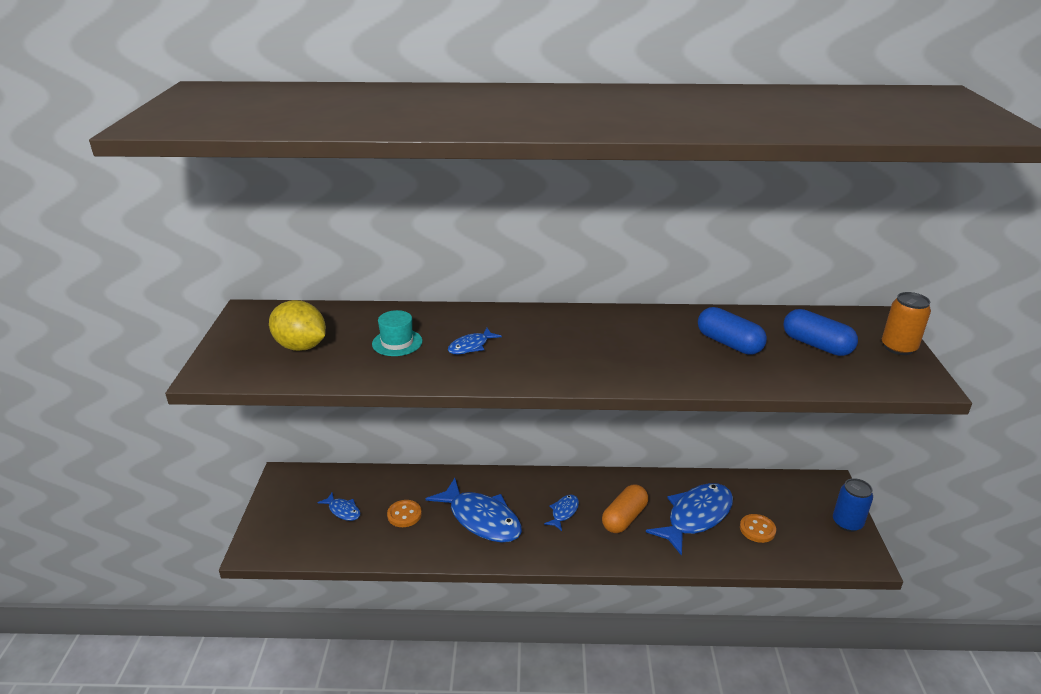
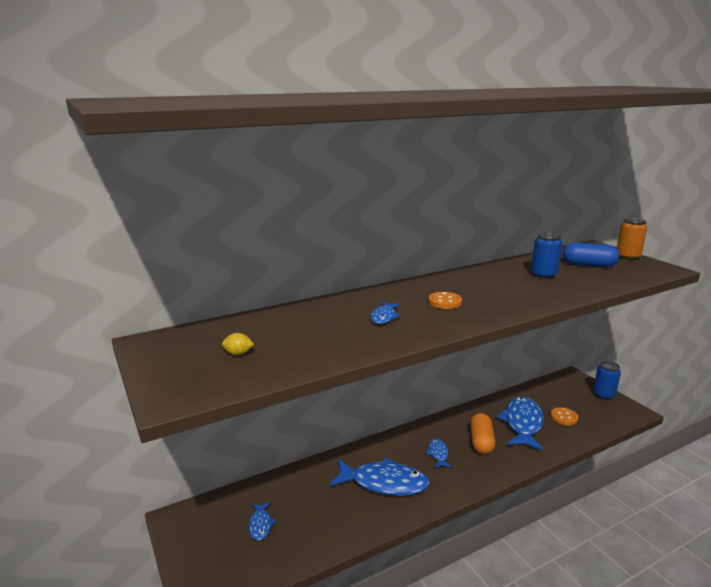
camera: 30 degrees left, 10 degrees down
(301, 346) = (238, 353): yellow lemon -> yellow lemon, size x0.44
(343, 510) = (260, 525): blue fish -> blue fish turned 75 degrees clockwise
(397, 342) = (321, 329): turquoise hat -> none
(404, 514) = (319, 505): orange button -> orange button (445, 302)
(729, 343) = (543, 275): blue capsule -> blue can

